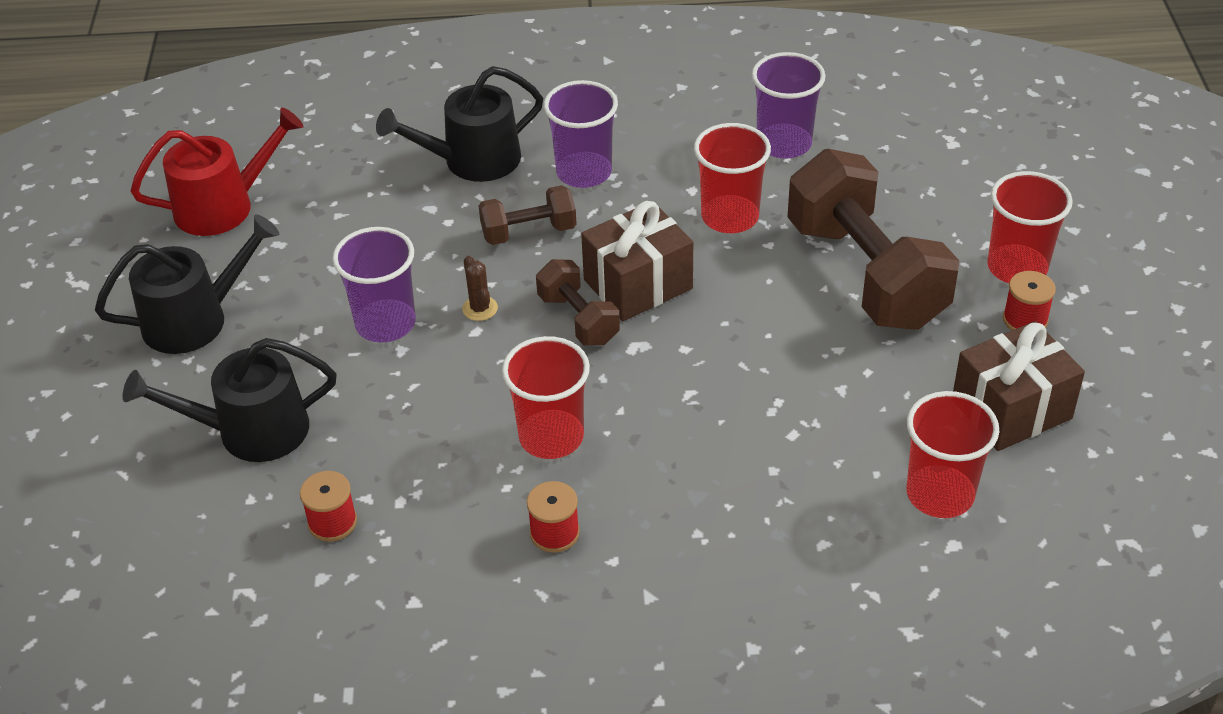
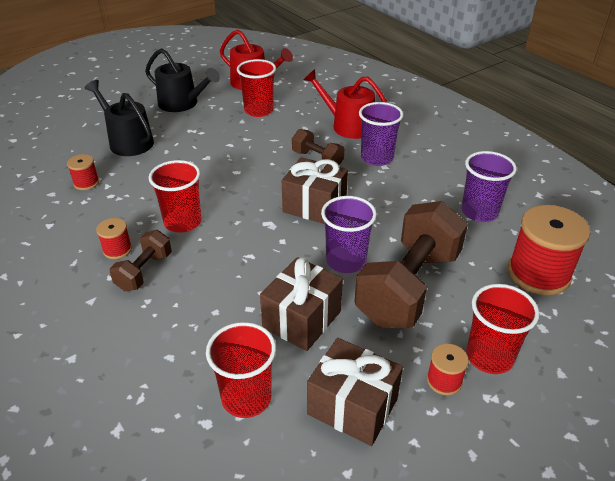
camera: 55 degrees right, 5 degrees down
(385, 323) = (219, 147): purple cup -> purple cup (346, 261)
(473, 160) = (348, 126): black watering can -> red watering can
(480, 308) = (252, 167): brown cactus -> none
(578, 319) = (271, 198): brown dumbbell -> brown dumbbell (144, 271)
(730, 217) = (398, 216): red cup -> red cup (258, 110)
(849, 393) = (302, 319): none -> brown gift
(926, 160) = (538, 274): none -> red spool

